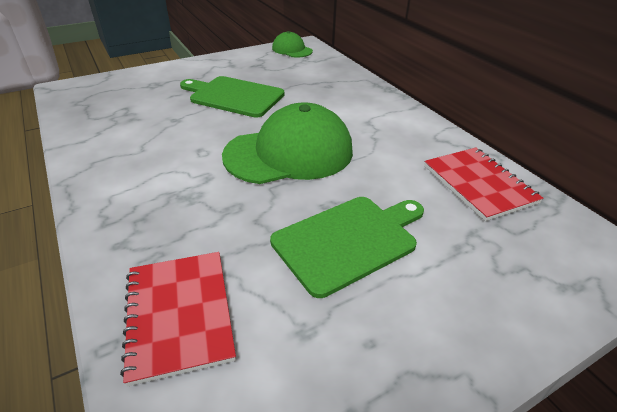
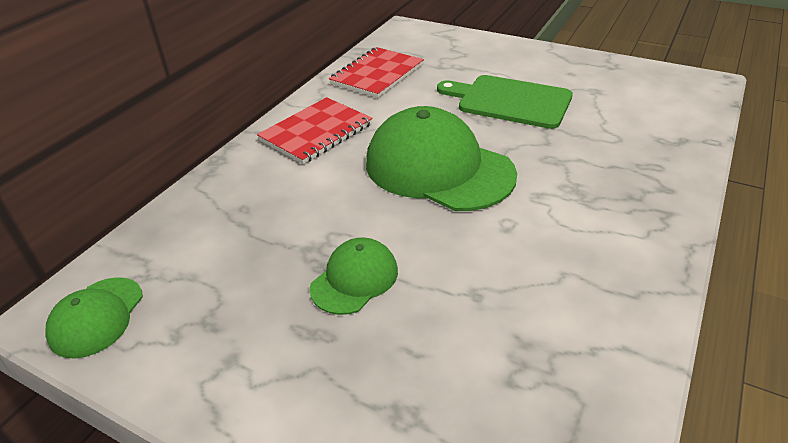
camera: 120 degrees left, 0 degrees up
(179, 314) = (656, 130): red notebook -> red notebook (316, 132)
(234, 96) = (354, 279): green cutting board -> green cap

